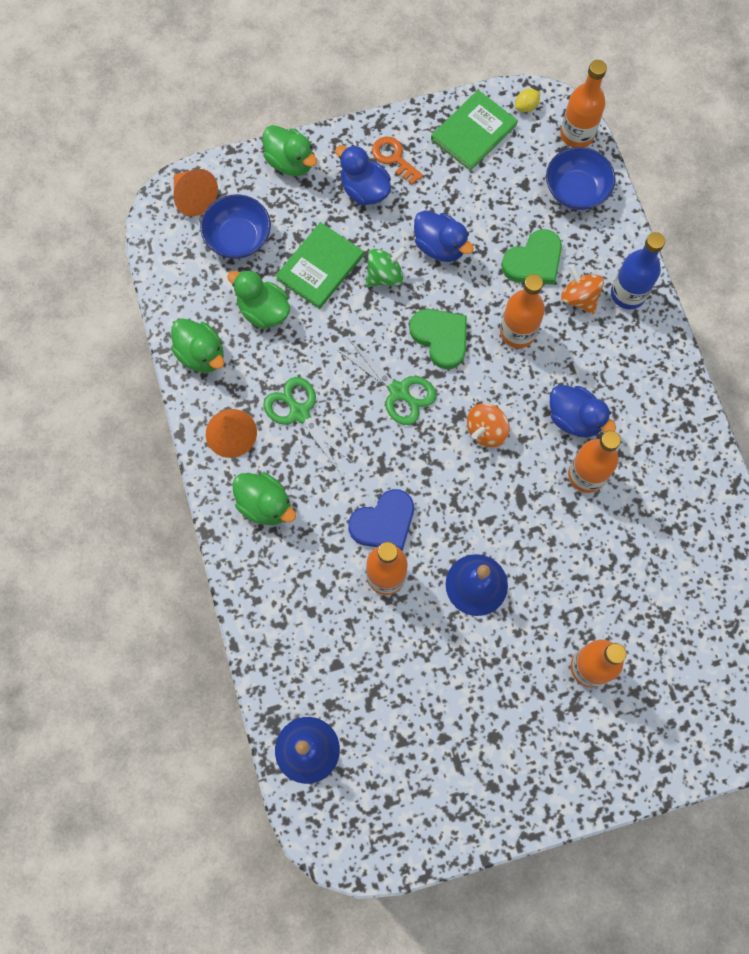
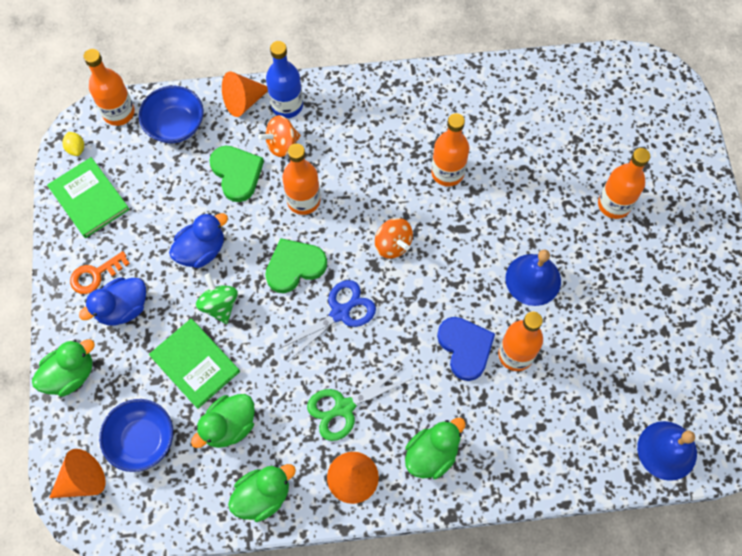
camera: 80 degrees left, 5 degrees down
(398, 391) = (340, 313): green scissors -> blue scissors
(574, 418) = (394, 171): blue duck -> none
(622, 249) = (243, 101): none -> orange cone

